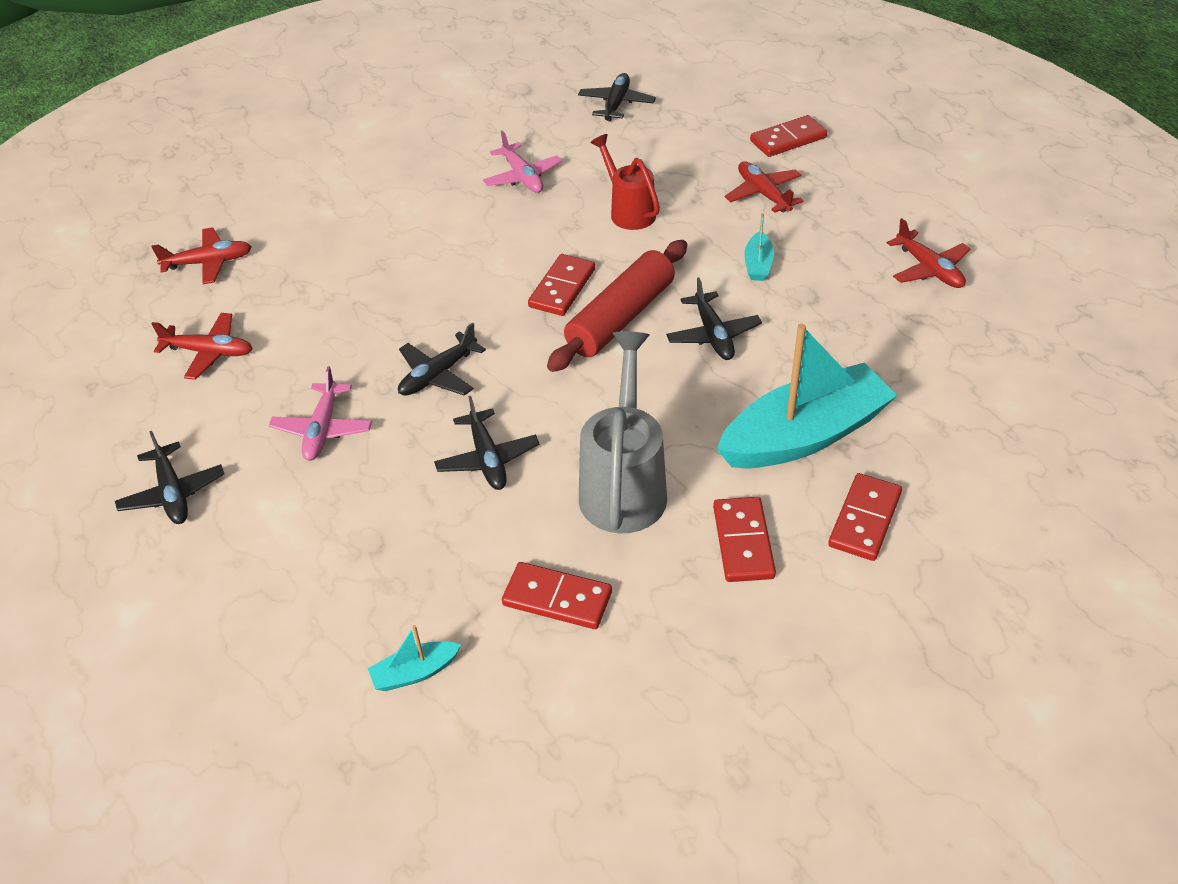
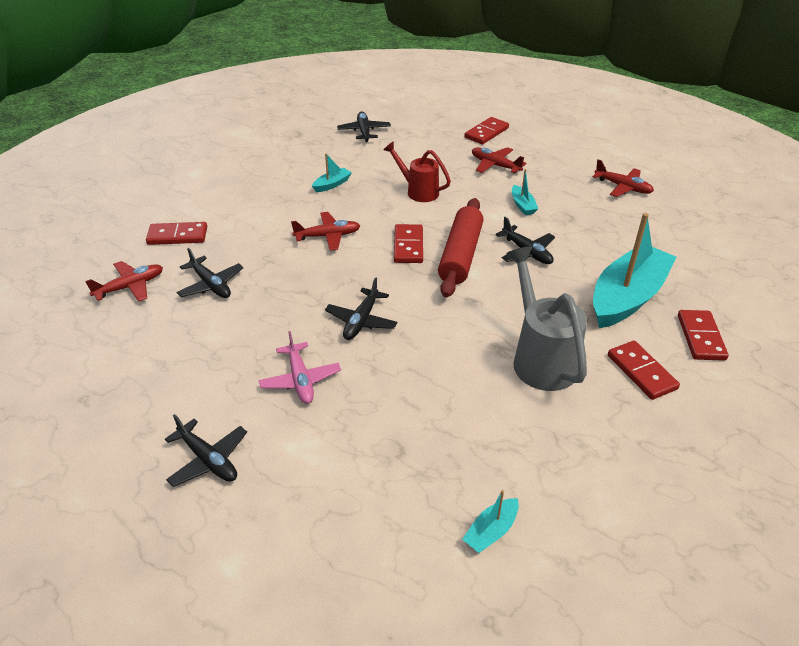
camera: 25 degrees left, 5 degrees down
(209, 352) = (172, 349): red plane -> red plane (328, 236)
(487, 459) = (436, 367): black plane -> black plane (211, 285)
(522, 177) = (332, 184): pink plane -> turquoise boat
(557, 599) = (552, 446): red domino -> red domino (177, 236)

